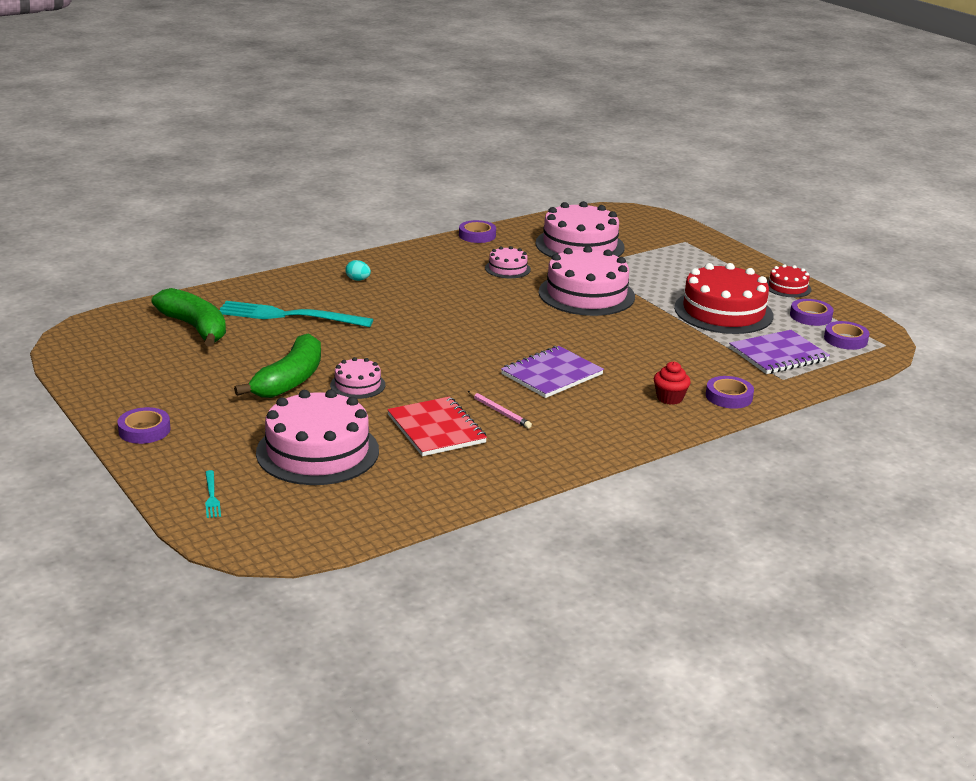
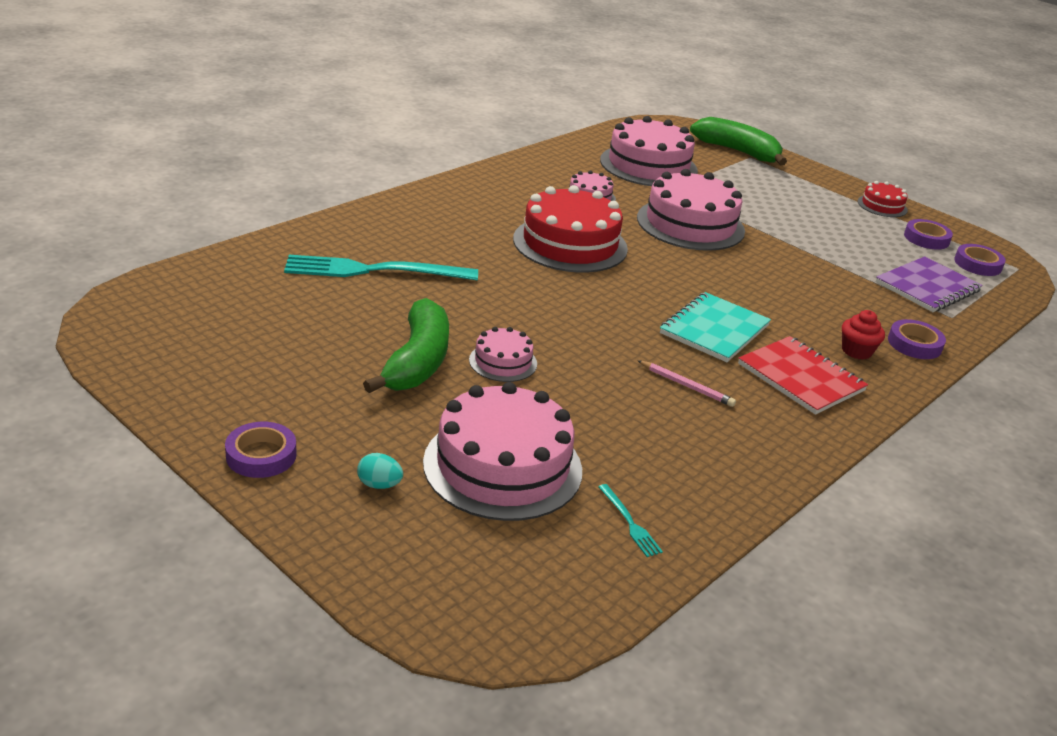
camera: 15 degrees left, 5 degrees up
(195, 328) = (265, 294): green banana -> green banana (738, 152)
(211, 496) = (398, 555): turquoise fork -> turquoise fork (629, 522)
(358, 280) = (432, 218): turquoise egg -> turquoise egg (379, 485)
(436, 429) = (628, 417): red notebook -> red notebook (801, 377)
(477, 235) = (535, 157): purple tape -> none
(551, 374) = (714, 329): purple notebook -> turquoise notebook
(723, 311) = (840, 238): red cake -> red cake (570, 244)

